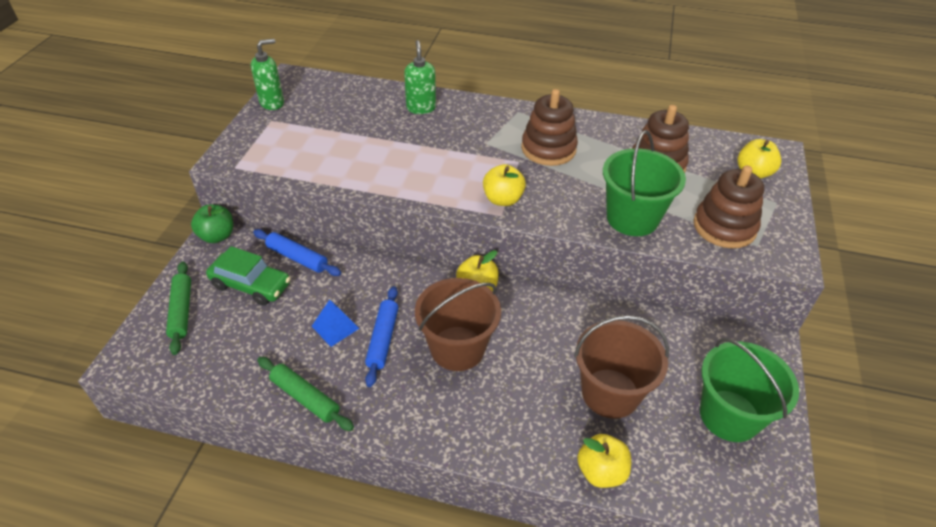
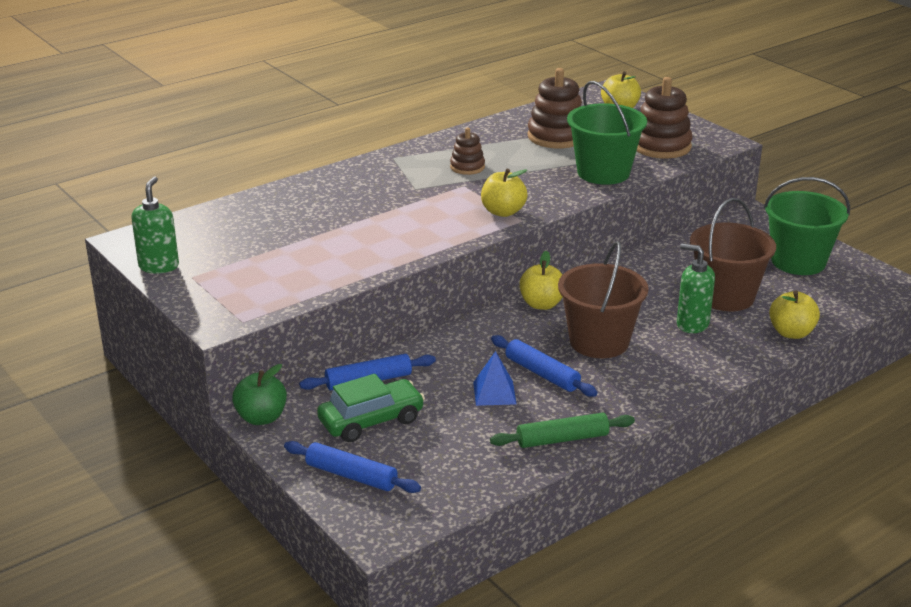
camera: 50 degrees left, 15 degrees down
(181, 311) = (351, 475): green rolling pin -> blue rolling pin
(421, 108) = (309, 196): green soap dispenser -> green soap dispenser (692, 324)
(548, 149) = (467, 167): brown stacking toy -> brown stacking toy, size x0.57

